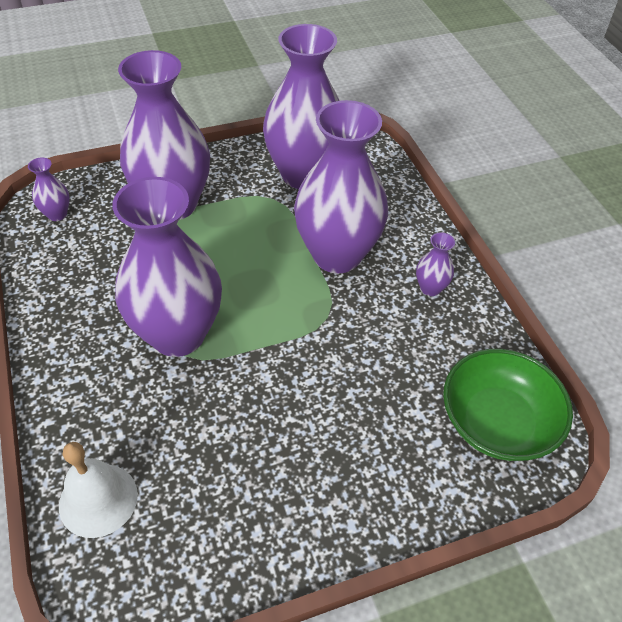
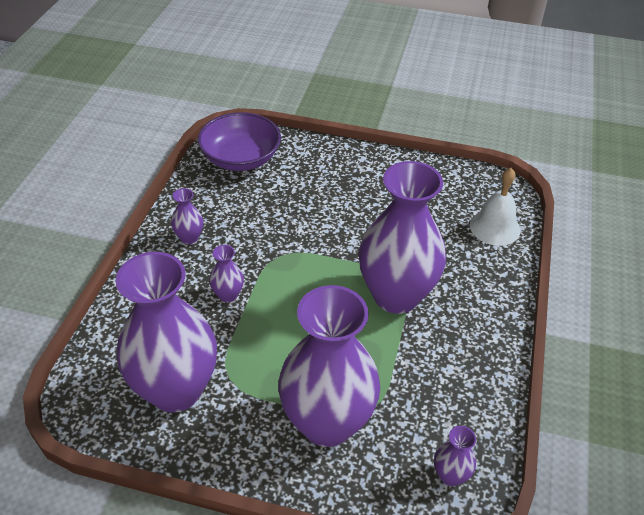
camera: 145 degrees left, 5 degrees down
(337, 255) = (228, 295): purple vase -> purple vase, size x0.41
(497, 421) = (241, 158): green bowl -> purple bowl

